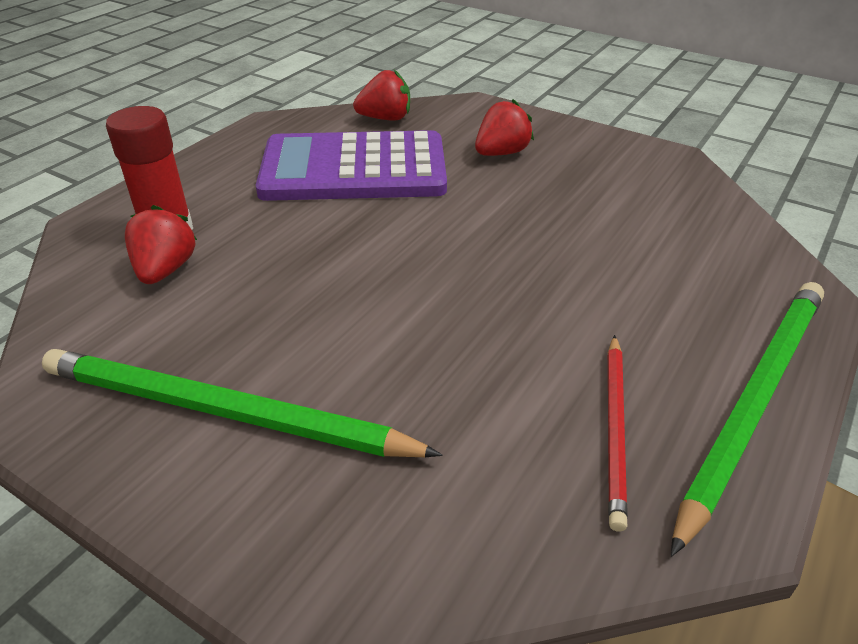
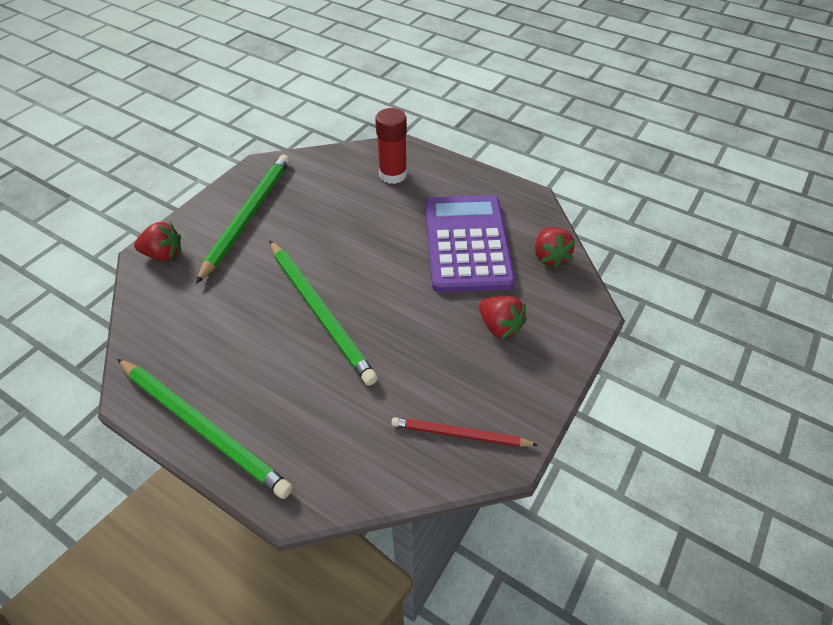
camera: 90 degrees right, 10 degrees up
(165, 270) = (355, 180): red strawberry -> red strawberry (164, 255)
(492, 293) = (320, 312): none -> green pencil
(615, 429) = (200, 356): red pencil -> red pencil (460, 434)

